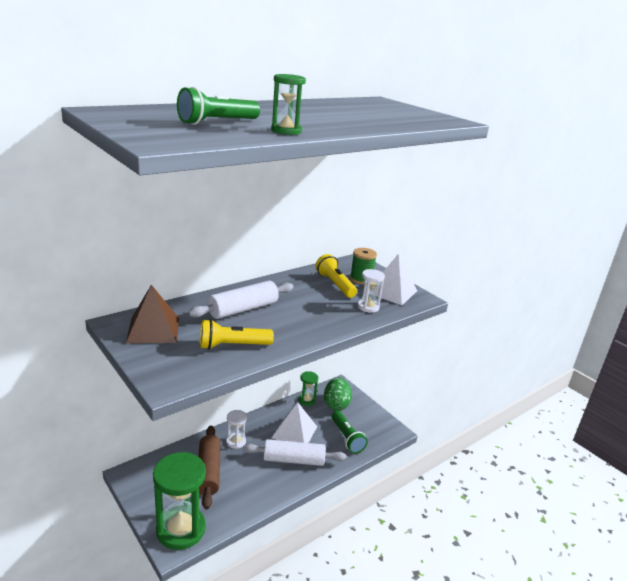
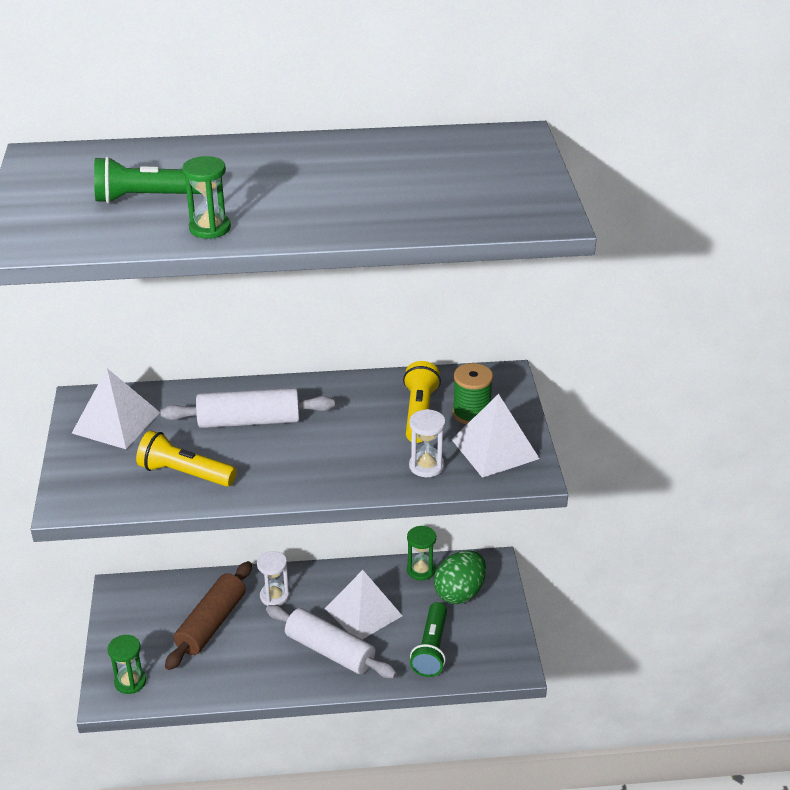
camera: 35 degrees right, 10 degrees up
(153, 330) = (116, 422): brown pyramid -> white pyramid
(181, 529) = (130, 682): green hourglass -> green hourglass, size x0.49

